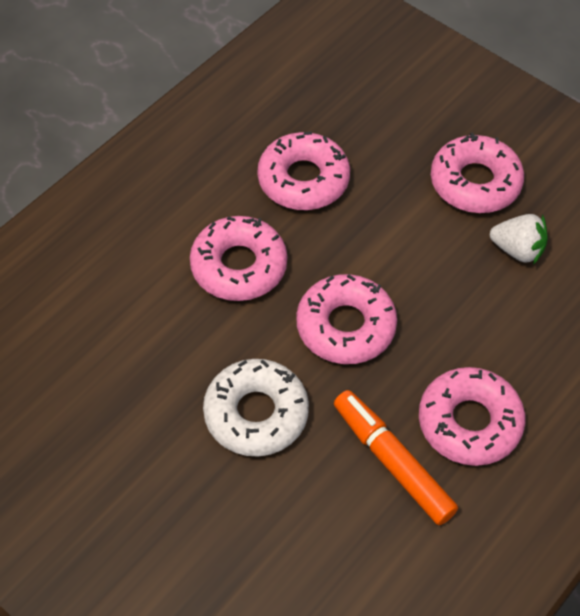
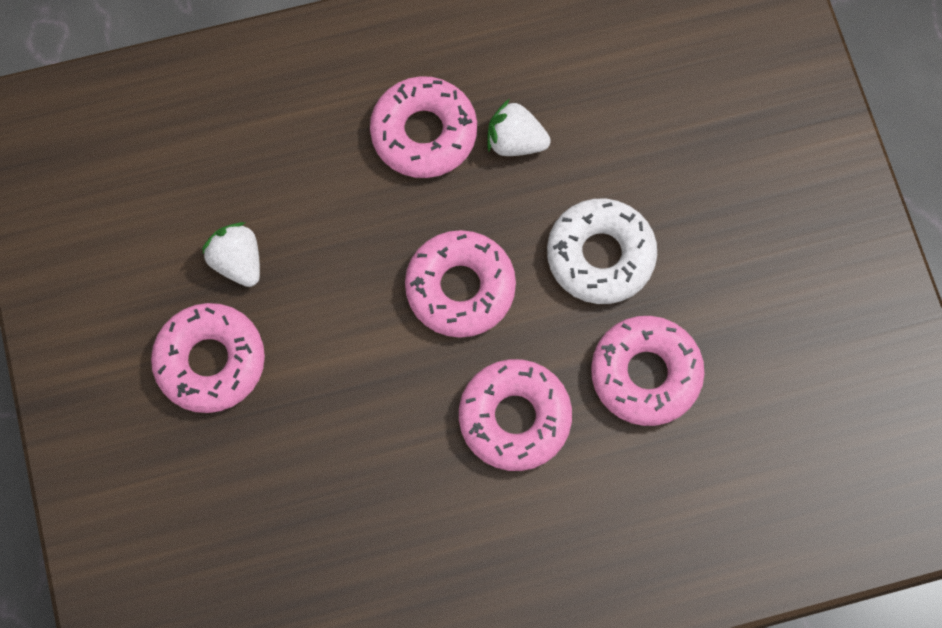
camera: 145 degrees left, 15 degrees up
(303, 180) = (378, 480): pink donut -> pink donut (645, 374)
(392, 462) = (515, 142): orange marker -> white strawberry

